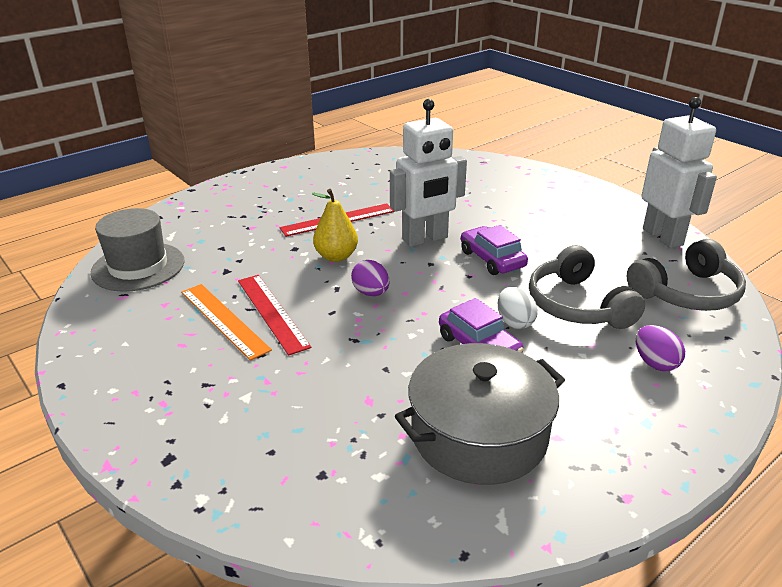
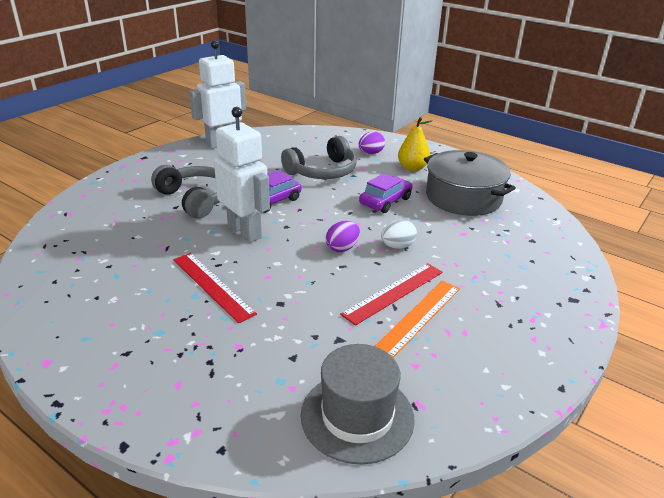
camera: 105 degrees left, 0 degrees up
(336, 256) = (289, 274): yellow pear -> yellow pear (412, 168)
(514, 322) = (352, 190): white egg -> white egg (397, 246)
(686, 293) = (294, 141): grey headphones -> grey headphones (195, 199)

